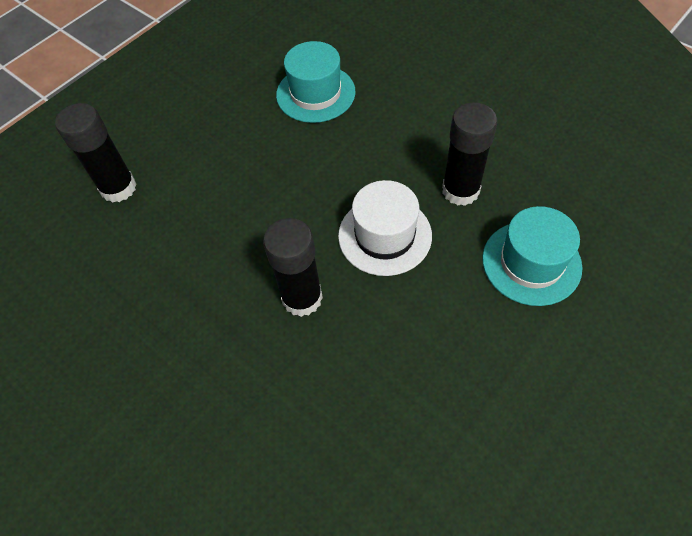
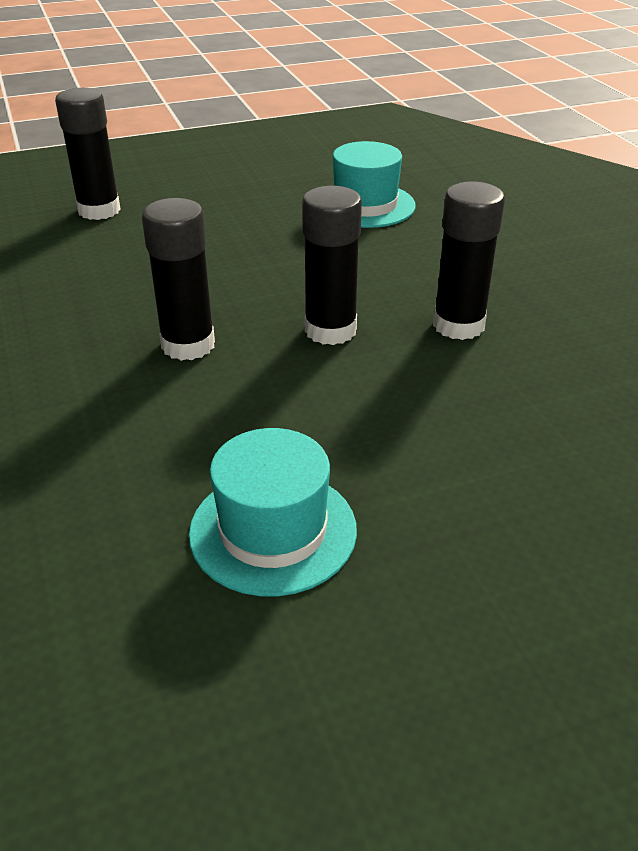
camera: 25 degrees right, 20 degrees down
(385, 235) = (330, 330): white hat -> black glue stick
(531, 262) = (490, 414): turquoise hat -> turquoise hat (273, 531)

